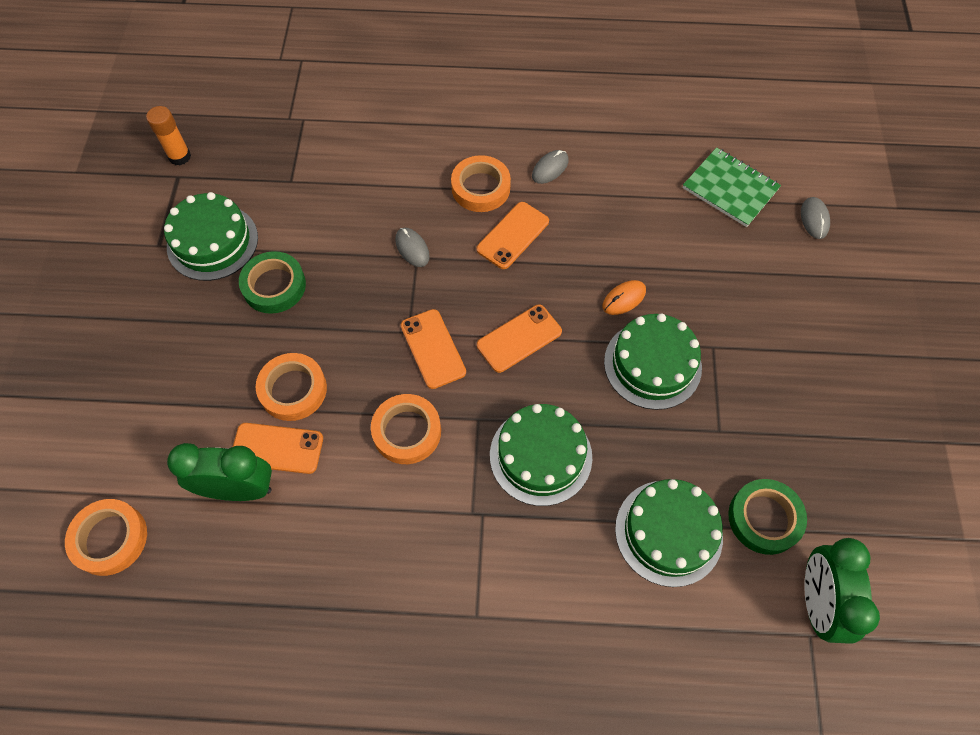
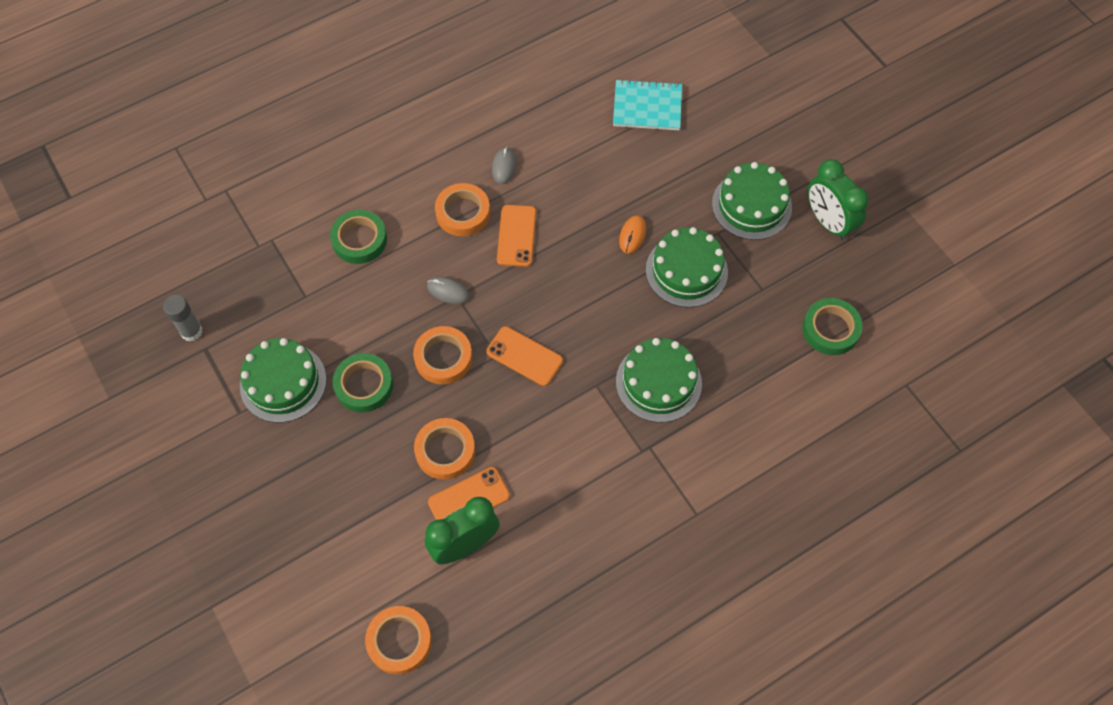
camera: 35 degrees left, 0 degrees up
(180, 156) = (191, 331): orange glue stick -> grey glue stick
(373, 160) = (359, 240): none -> green tape
(407, 431) = (553, 426): orange tape -> orange tape (443, 358)
(519, 338) = (580, 310): orange phone -> none
(668, 532) = (778, 378): green cake -> green cake (751, 205)
(730, 189) = (647, 107): green notebook -> turquoise notebook
(814, 219) = (721, 97): grey mouse -> none
(816, 602) = (896, 361): green clock -> green clock (828, 222)

